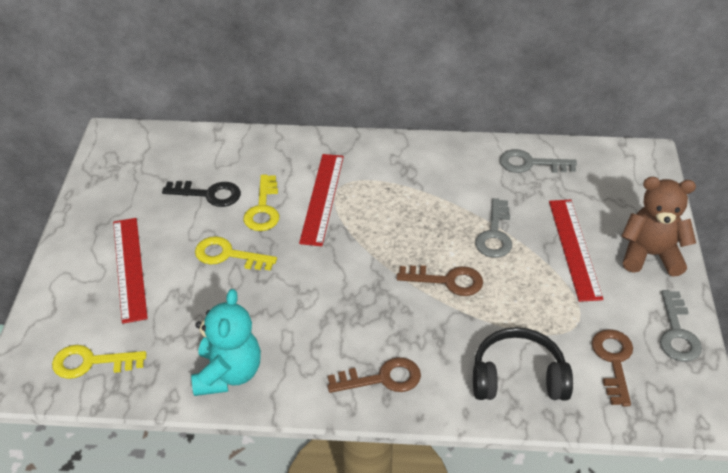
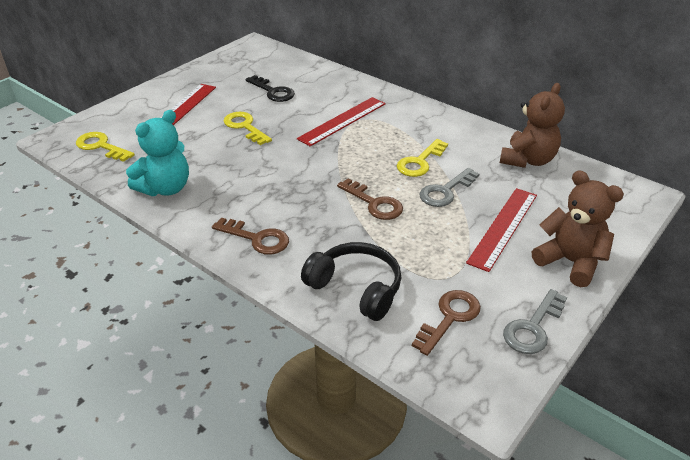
camera: 35 degrees right, 5 degrees down
(263, 209) = (297, 112): yellow key -> yellow key (420, 162)
(530, 164) = (527, 160): grey key -> brown teddy bear

